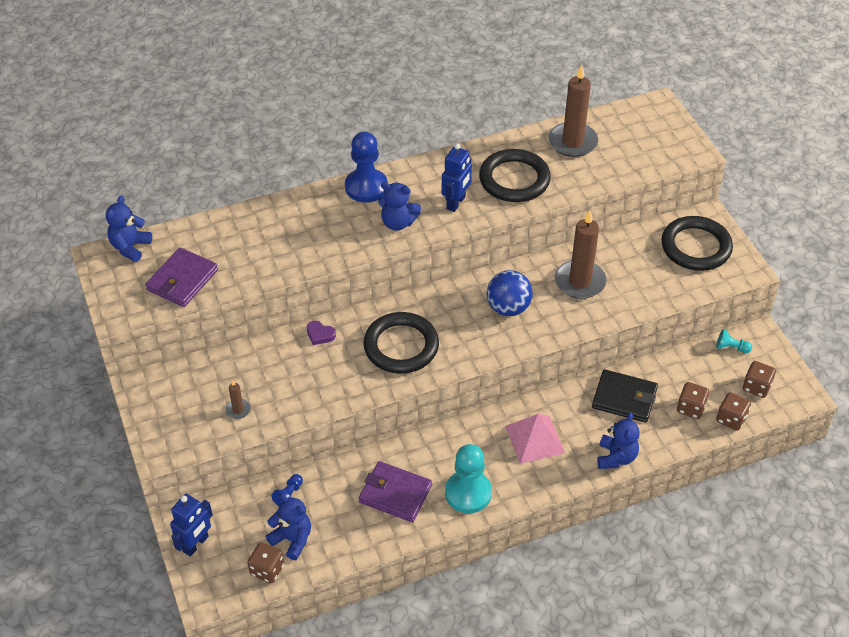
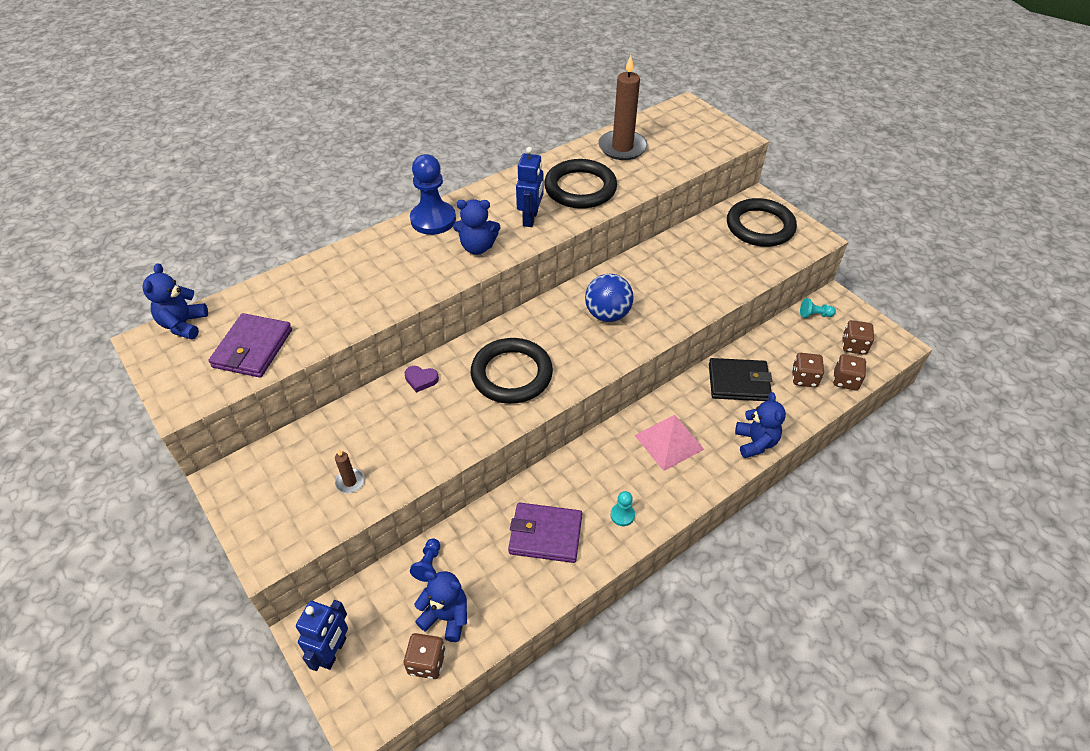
camera: 15 degrees left, 0 degrees up
(468, 493) = (622, 515): turquoise pawn -> turquoise pawn, size x0.47
(580, 282) = (667, 277): brown candle -> none

